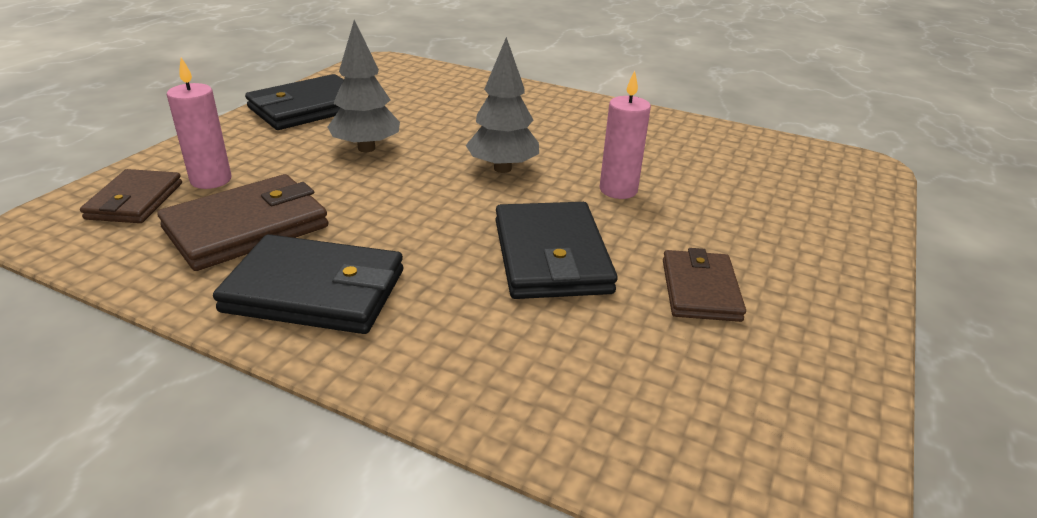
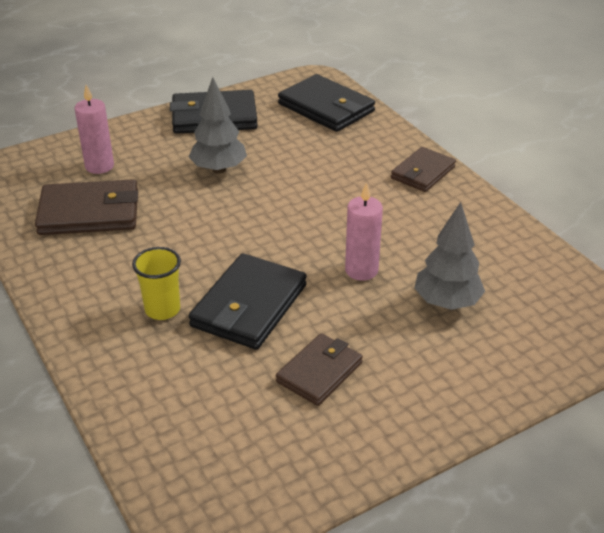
camera: 35 degrees right, 5 degrees up
(135, 201) = (46, 169): brown wallet -> brown wallet (423, 172)
(315, 291) = (88, 274): black wallet -> black wallet (326, 108)
(458, 295) = (162, 310): none -> yellow cup
(502, 168) = (296, 220): grey tree -> grey tree (446, 302)

